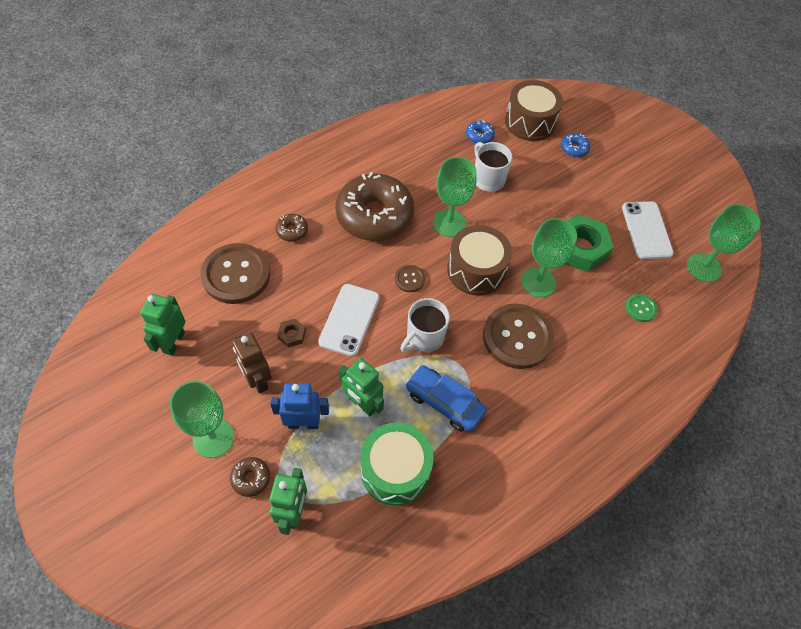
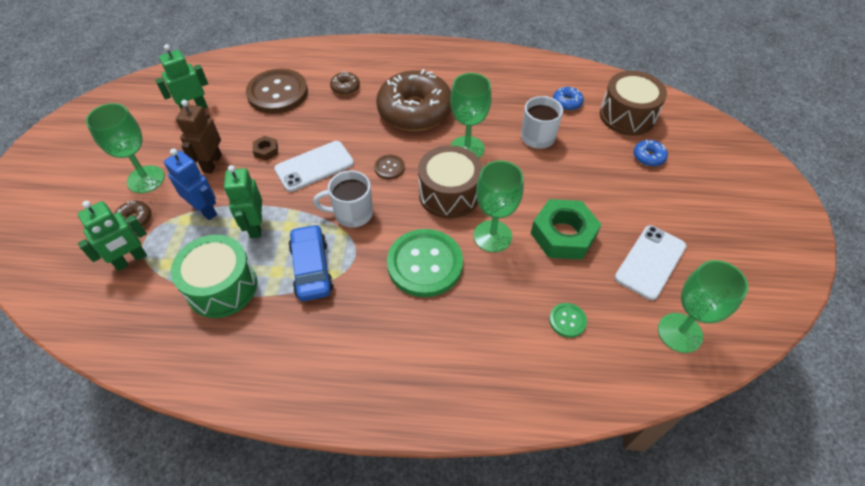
camera: 45 degrees right, 5 degrees down
(517, 337) = (425, 264): brown button -> green button

